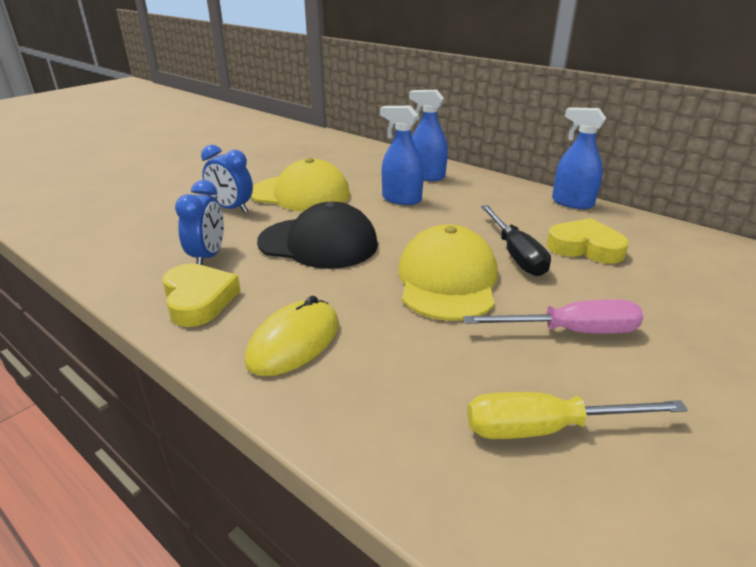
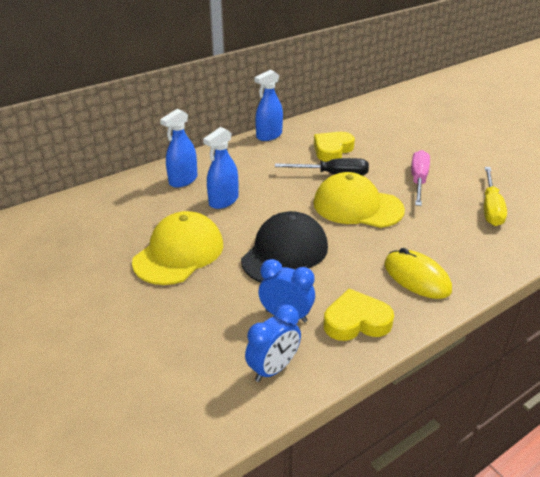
camera: 75 degrees left, 5 degrees up
(231, 208) = (189, 299): blue clock -> blue clock (273, 368)

